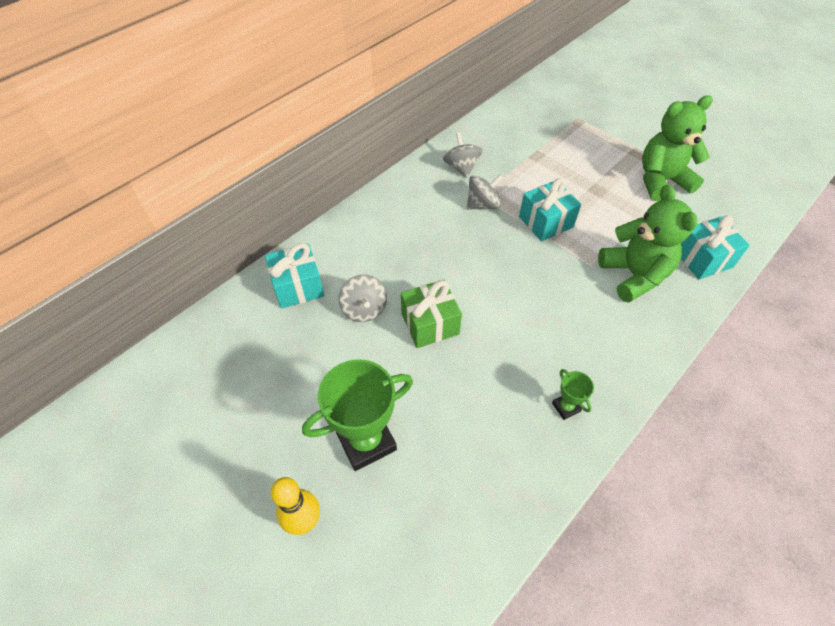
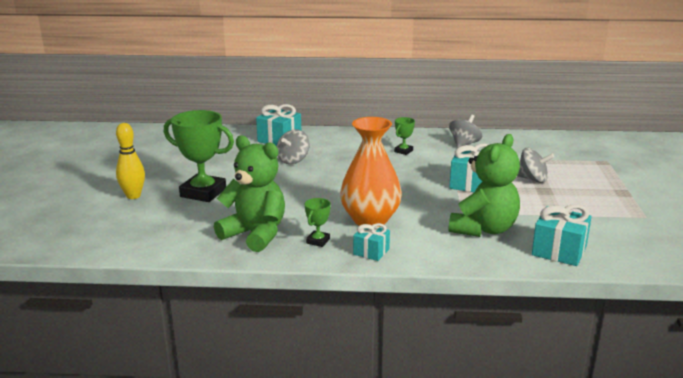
camera: 50 degrees right, 30 degrees down
(430, 324) = (314, 180): green gift -> none
(433, 215) = (403, 151): none -> green trophy
(482, 204) = (444, 161): grey spinning top -> grey spinning top (532, 179)
(554, 338) = (370, 219): none -> orange vase
(617, 379) = (371, 251): none -> turquoise gift
(661, 181) = (612, 210): green teddy bear -> green teddy bear (255, 234)

